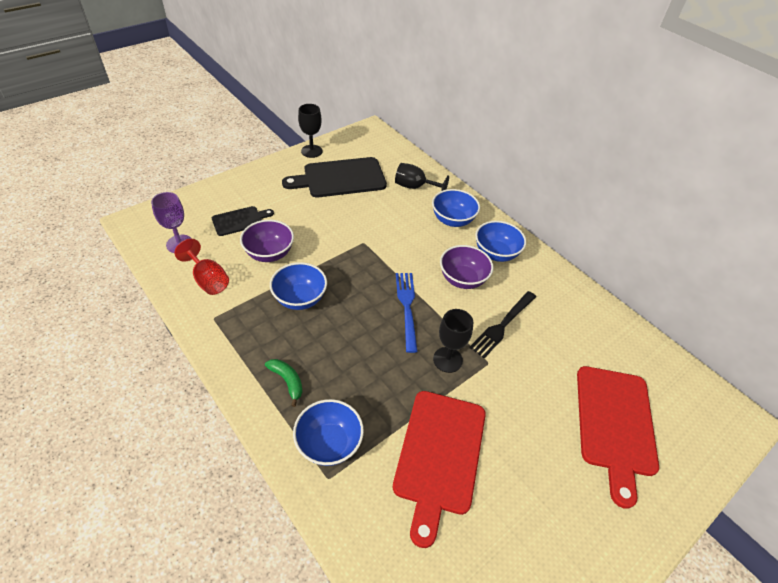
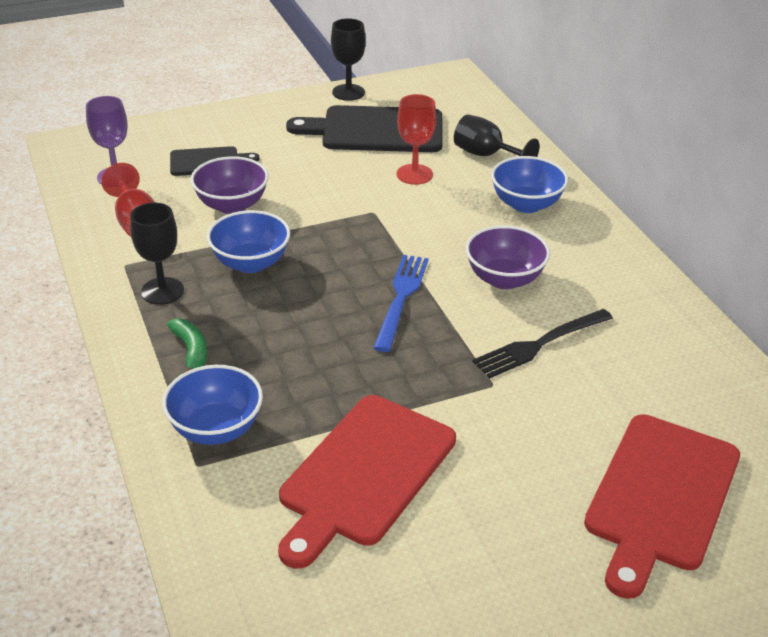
camera: 20 degrees right, 10 degrees down
(377, 208) = (414, 174): none -> red goblet
(447, 360) = (432, 369): black goblet -> black goblet (162, 291)
(496, 253) = (575, 255): blue bowl -> none

